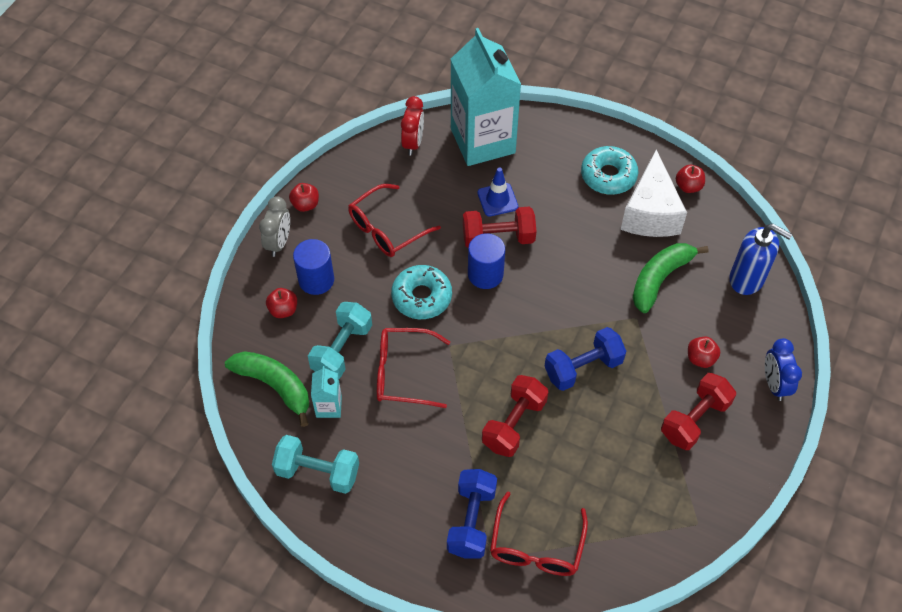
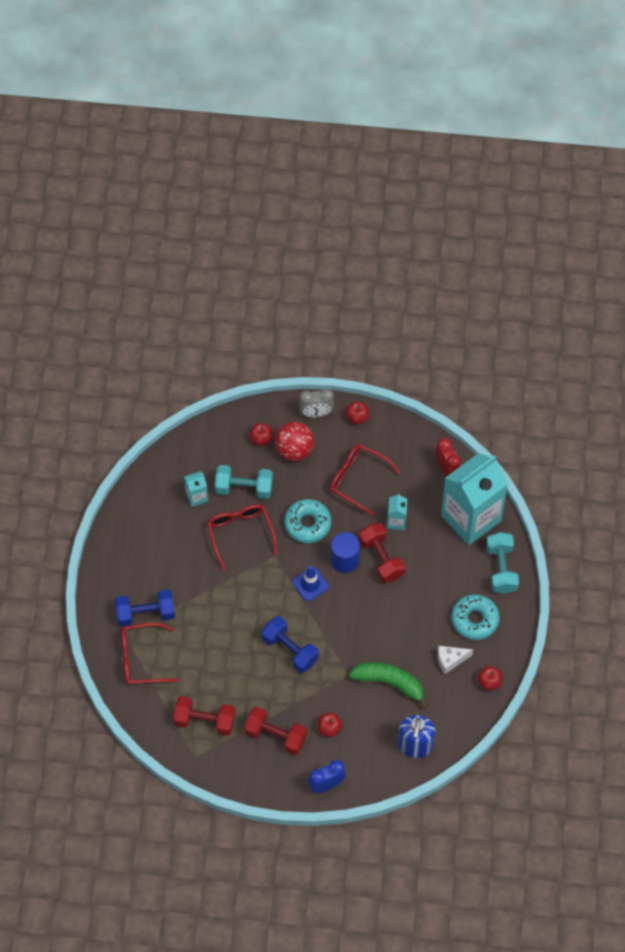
camera: 70 degrees right, 5 degrees up
(274, 386) = (199, 457): green banana -> none
(316, 280) = (294, 450): blue cylinder -> red ball
(318, 472) = (146, 508): turquoise dumbbell -> turquoise dumbbell (501, 569)
(413, 143) = (447, 469): red clock -> red clock turned 105 degrees counterclockwise
(457, 209) = (396, 521): none -> turquoise carton
(497, 200) = (417, 547): blue traffic cone -> blue traffic cone (310, 584)
(514, 424) = (227, 618): red dumbbell -> red dumbbell (205, 721)
(650, 213) = (450, 660): white cheese -> white cheese, size x0.51

